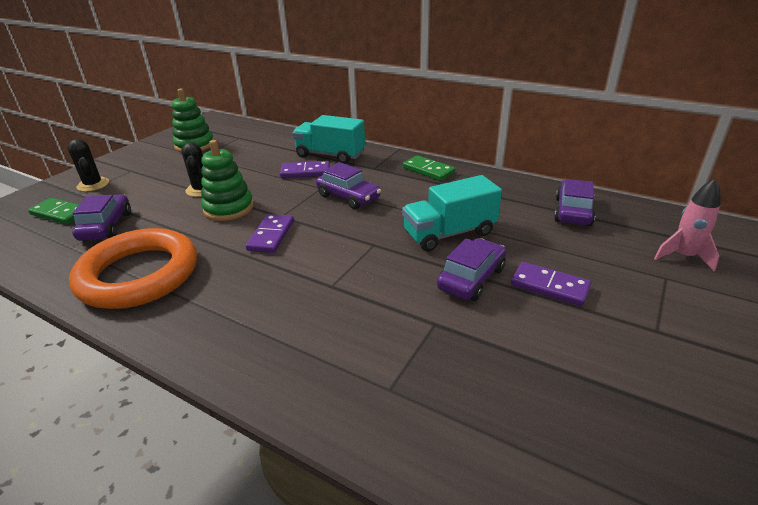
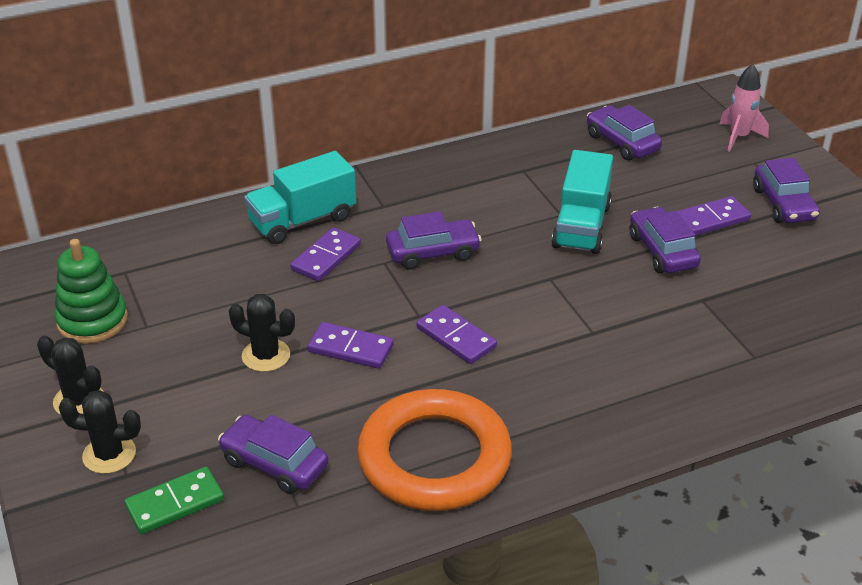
camera: 55 degrees left, 5 degrees up
(131, 164) = (79, 400): none -> black cactus
(229, 208) = (350, 348): green stacking toy -> purple domino
(428, 170) = (439, 174): green domino -> none
(638, 317) = (783, 204): none -> purple car

